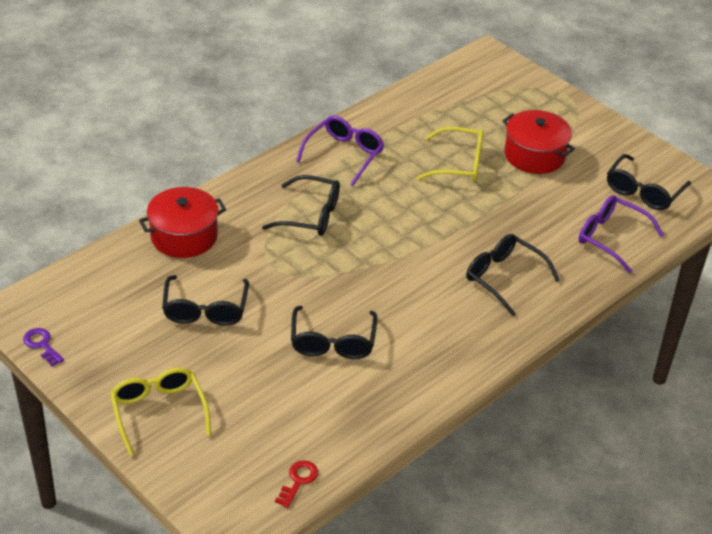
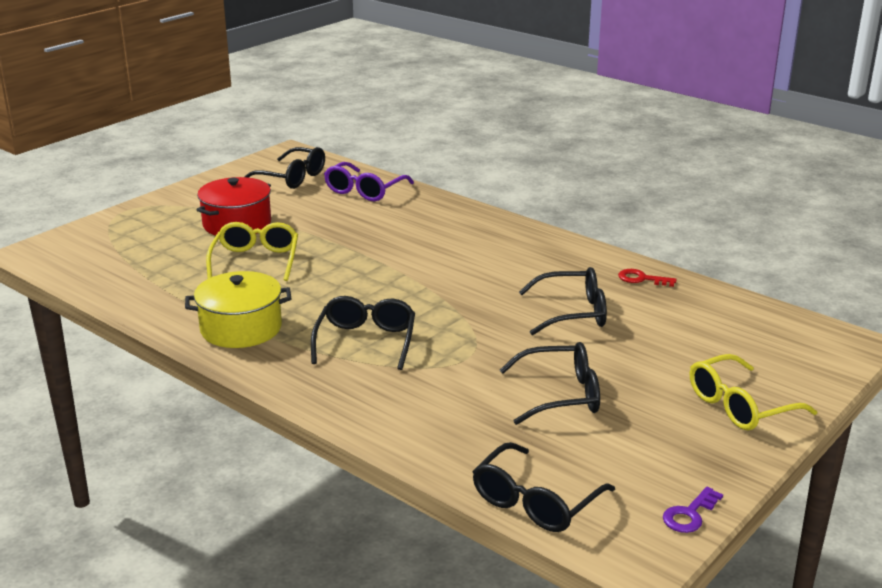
camera: 95 degrees left, 15 degrees down
(184, 236) = (430, 428): red pot -> none
(298, 481) = (768, 316): red key -> red key (642, 279)
(344, 154) = (241, 328): purple glasses -> yellow pot
(503, 277) = (438, 234): black glasses -> black glasses (535, 502)

